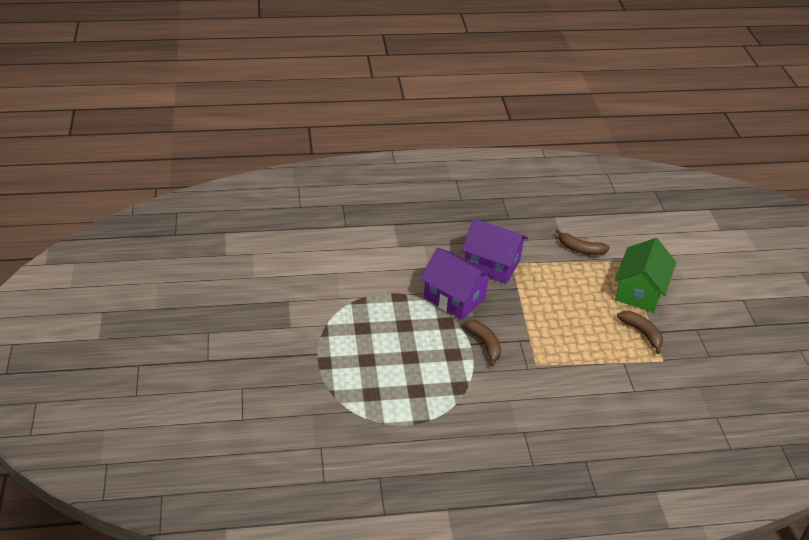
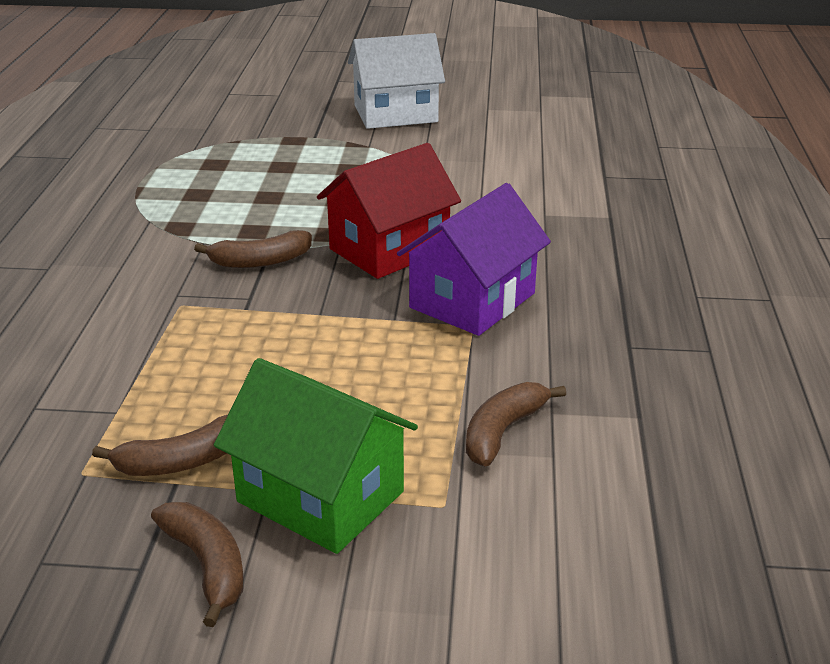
camera: 105 degrees right, 10 degrees down
(270, 319) = (395, 114): none -> white house
(454, 298) = (389, 249): purple house -> red house
(686, 313) = (207, 565): none -> brown banana

